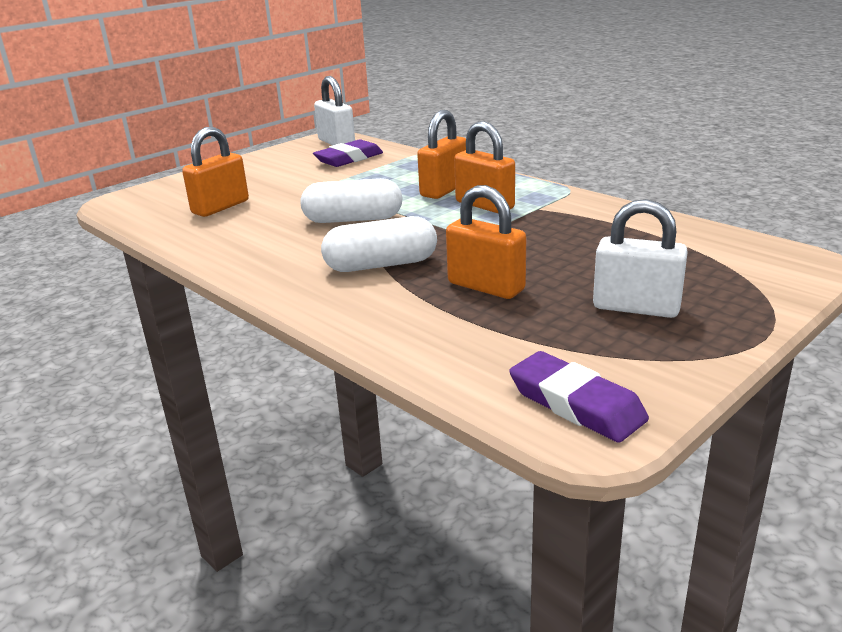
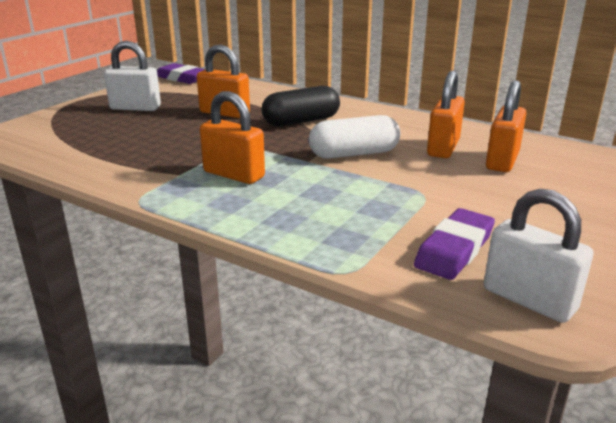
camera: 165 degrees right, 0 degrees up
(381, 265) = (301, 121): white capsule -> black capsule
(444, 190) = (283, 193): orange padlock -> orange padlock (443, 148)

